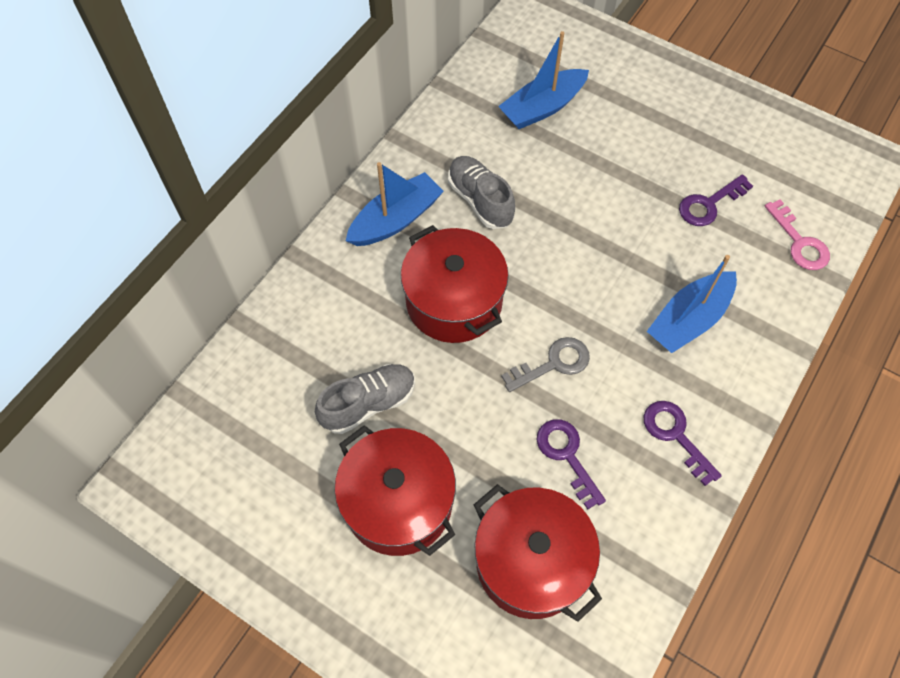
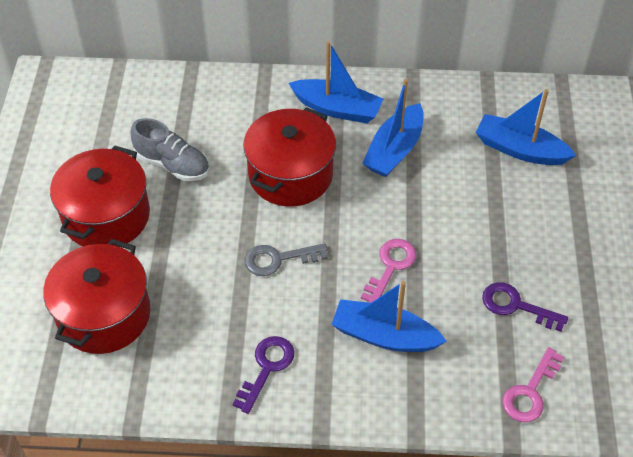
camera: 60 degrees right, 10 degrees down
(480, 200) = (394, 150): grey shoe -> blue boat
(553, 363) = (278, 259): grey key -> grey key turned 135 degrees clockwise
(566, 455) = (203, 301): purple key -> none
(615, 275) = (390, 266): none -> pink key

